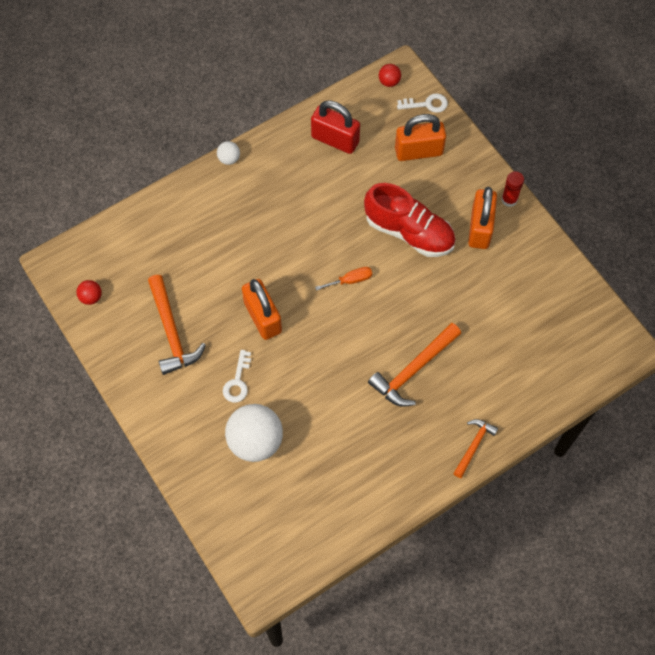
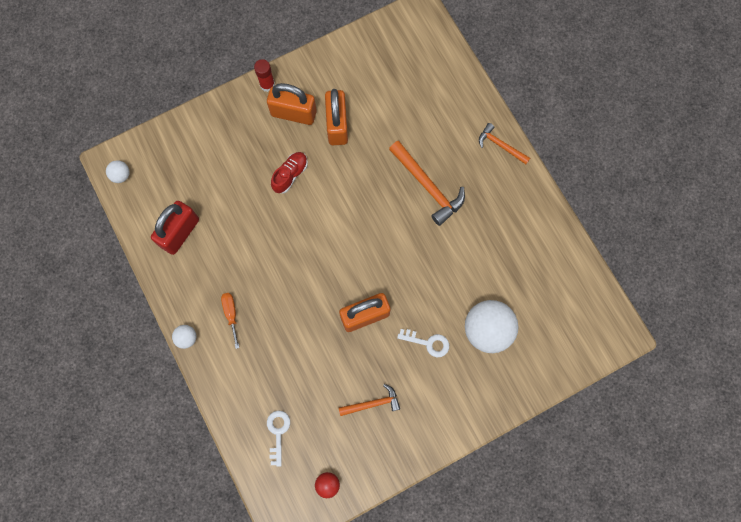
camera: 85 degrees left, 10 degrees up
(171, 332) = (372, 403): orange hammer -> orange hammer, size x0.60
(350, 280) = (334, 232): orange screwdriver -> orange screwdriver (231, 314)
(389, 82) = (121, 175): red ball -> white ball
(409, 232) = (290, 175): red shoe -> red shoe, size x0.53
(418, 151) = (204, 157): orange padlock -> orange padlock (337, 125)
(427, 104) = (153, 143): white key -> white key (278, 432)

